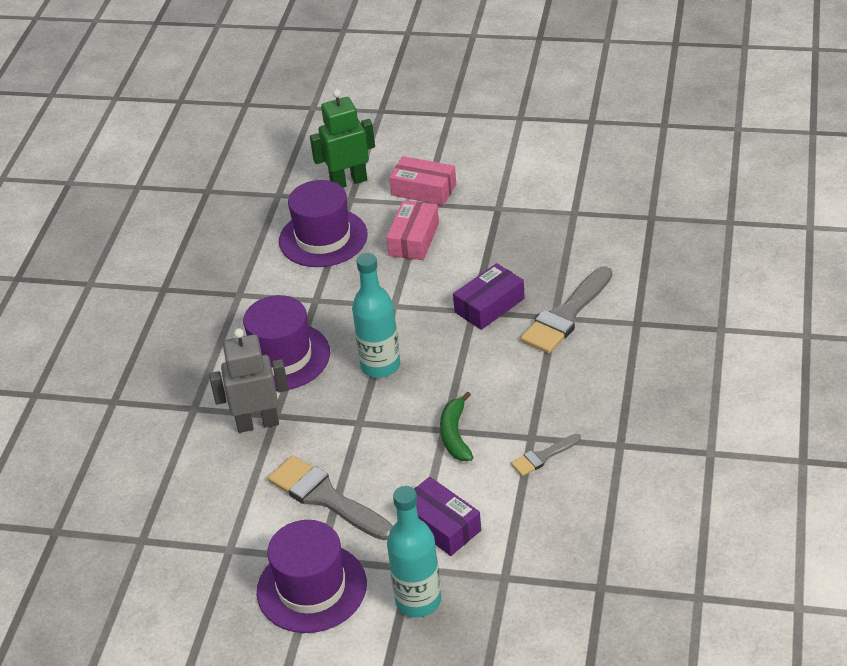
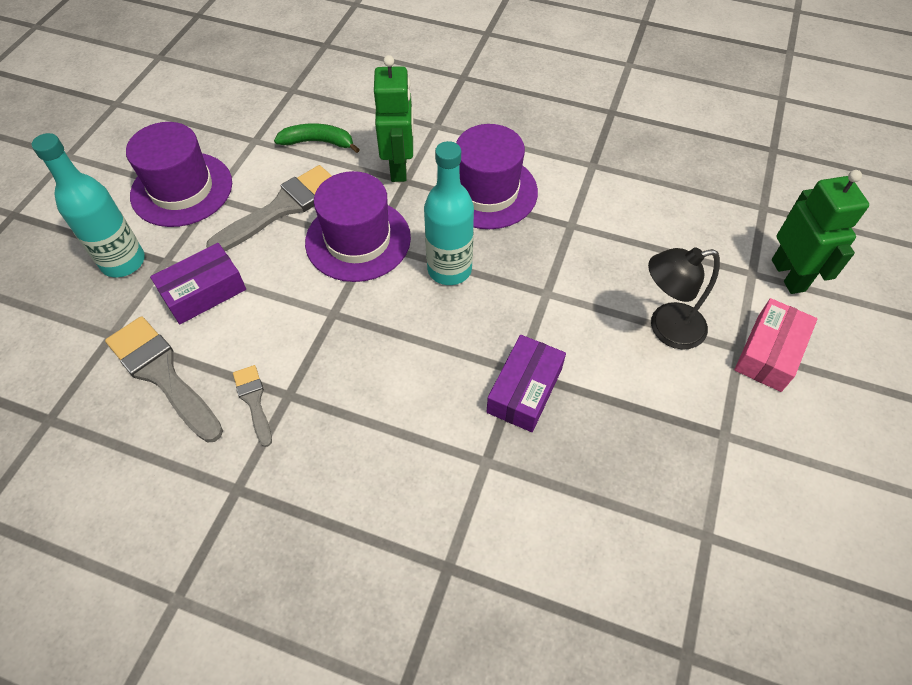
camera: 95 degrees right, 15 degrees up
(257, 423) = (399, 167): grey robot -> green robot
(323, 238) = (678, 241): purple hat -> purple hat (358, 240)
(414, 239) = (666, 328): pink box -> black lamp
(455, 435) = (321, 322): green banana -> green banana (318, 142)
(489, 305) = (524, 390): purple box -> purple box turned 60 degrees clockwise
(566, 315) = (485, 477): grey brush -> grey brush (162, 374)

